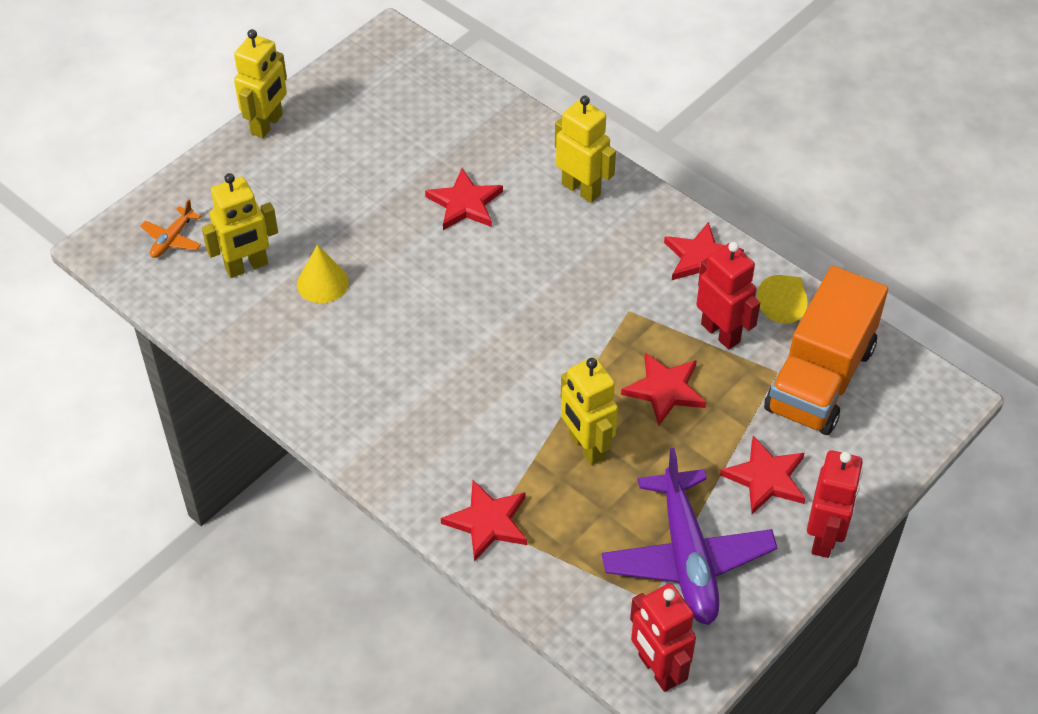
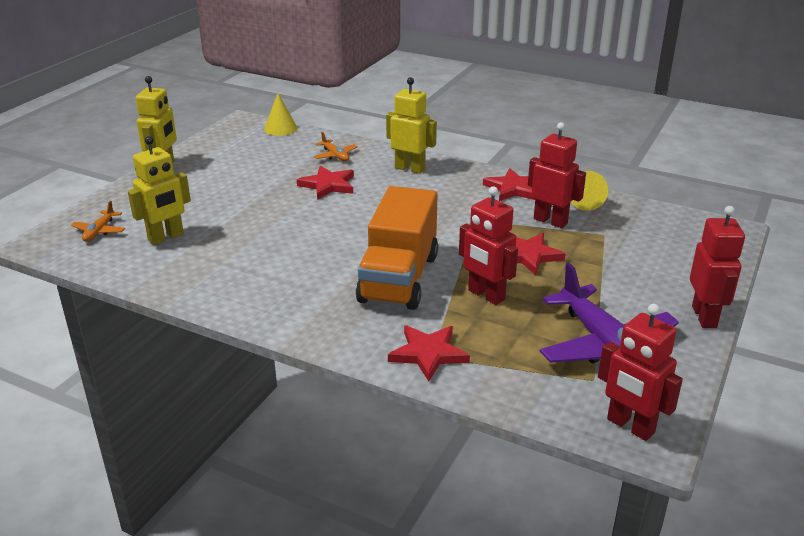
camera: 15 degrees left, 20 degrees down
(322, 283) = (232, 237): yellow cone -> yellow cone (280, 128)
(492, 141) = (335, 155): none -> orange plane
(586, 447) = (486, 295): yellow robot -> red robot
(765, 478) = (635, 291): red star -> none
(820, 378) = (637, 233): orange truck -> orange truck (399, 278)

